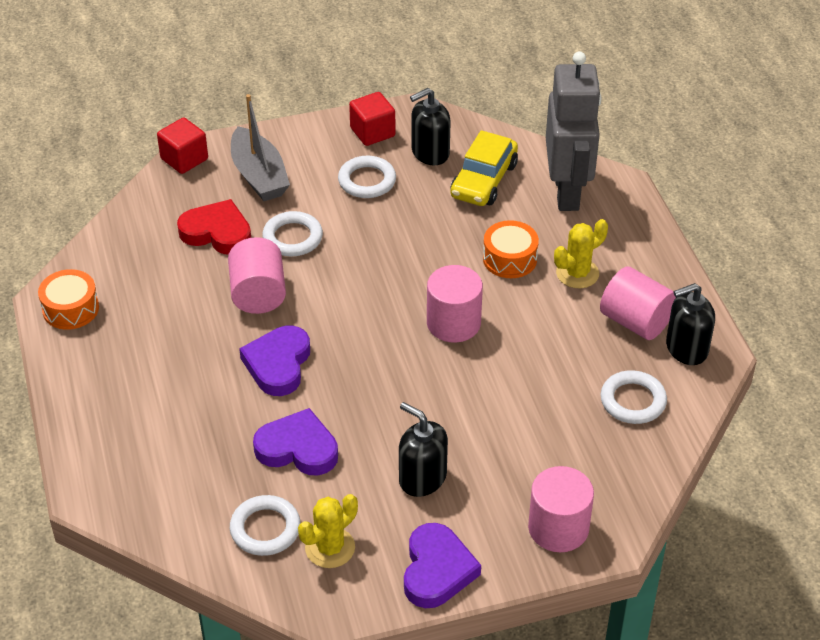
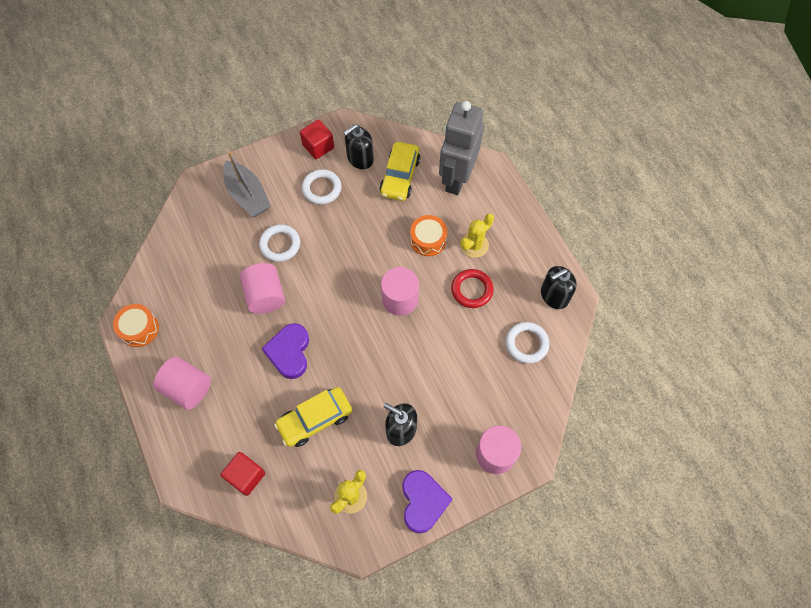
camera: 10 degrees left, 20 degrees up
(184, 159) = (193, 188): red cube -> red cube (246, 476)
(217, 232) = (228, 248): red heart -> none
(265, 529) = (305, 489): white ring -> none
(298, 448) = (315, 419): purple heart -> yellow car
(563, 326) = (472, 290): none -> red ring
(567, 192) = (456, 178): grey robot -> grey robot turned 150 degrees counterclockwise
(635, 321) = (518, 279): pink cylinder -> pink cylinder (187, 388)

